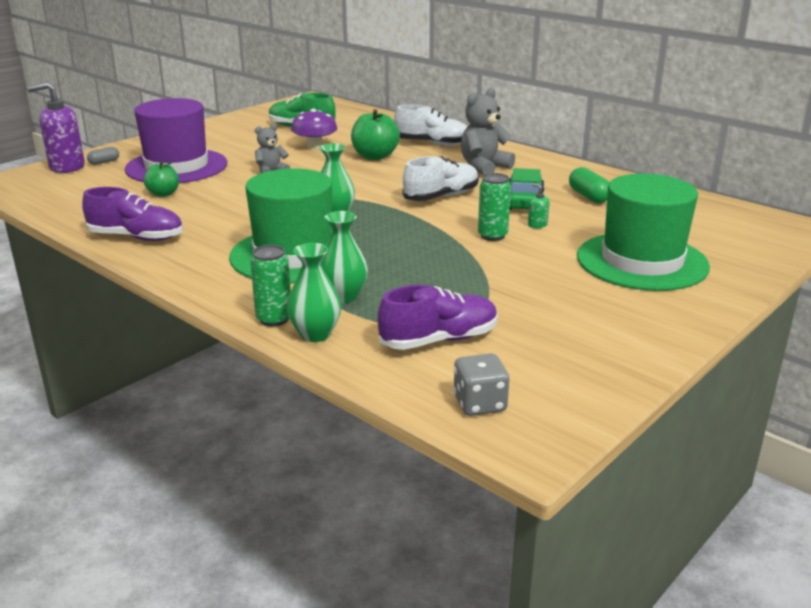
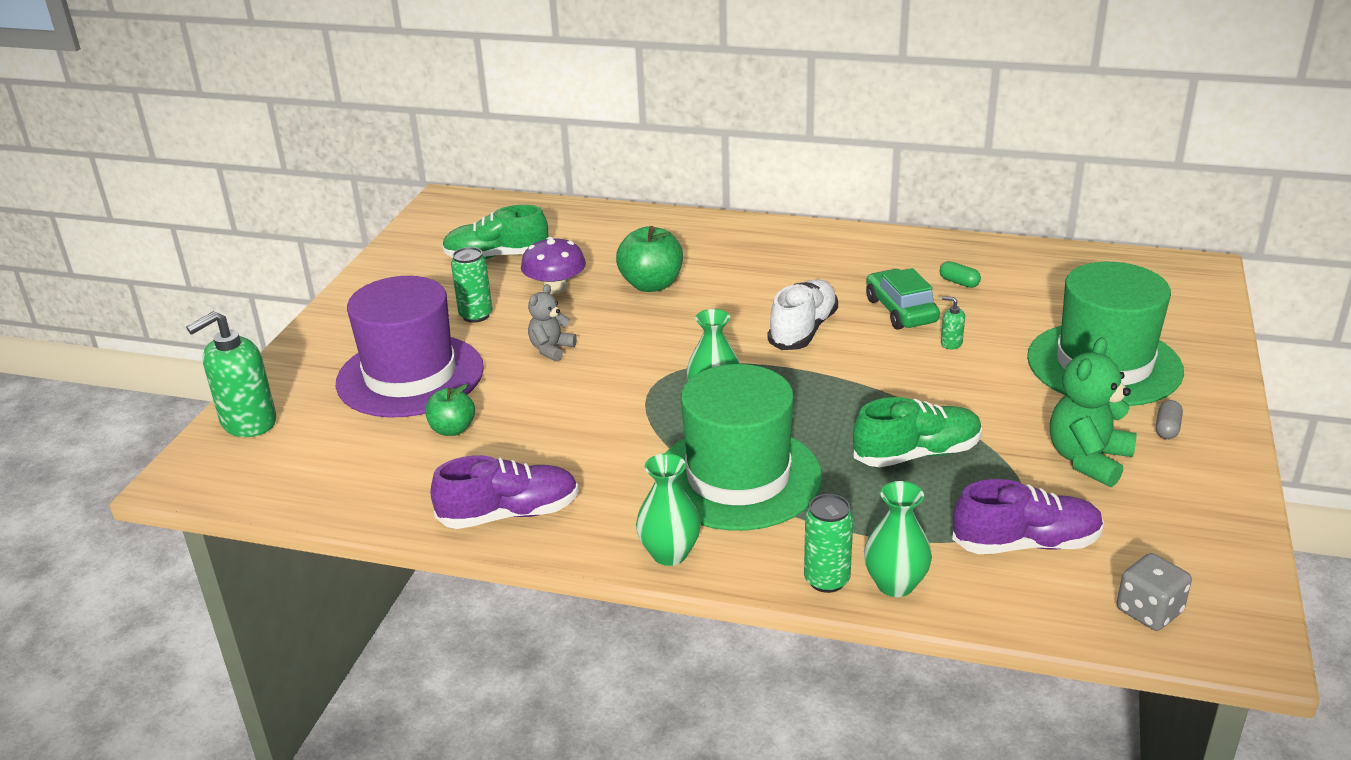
camera: 25 degrees left, 5 degrees up
(67, 167) = (248, 422): purple soap dispenser -> green soap dispenser
(104, 162) = (294, 397): grey capsule -> grey capsule (1167, 428)
(343, 296) = (863, 519): green vase -> green vase (669, 553)
(429, 274) = (917, 454): none -> green shoe
(432, 144) = (697, 243): white shoe -> none
(439, 340) = (1026, 544): purple shoe -> purple shoe turned 45 degrees clockwise
(484, 167) = (800, 268): grey teddy bear -> none
(492, 236) = (922, 374): green can -> green can (476, 315)
(553, 308) = (1088, 460): none -> green teddy bear
(588, 196) = (959, 282): green capsule -> green capsule, size x0.62

